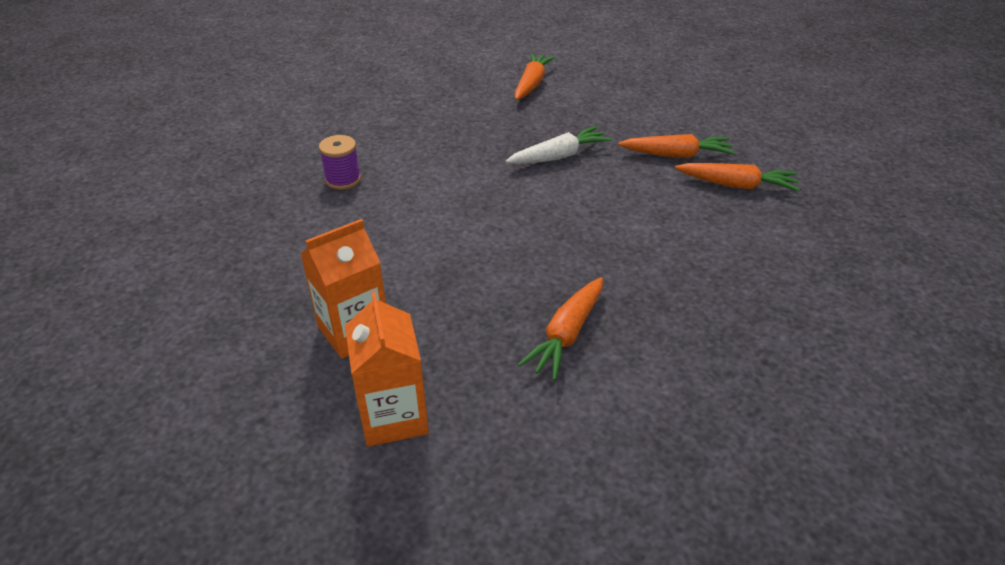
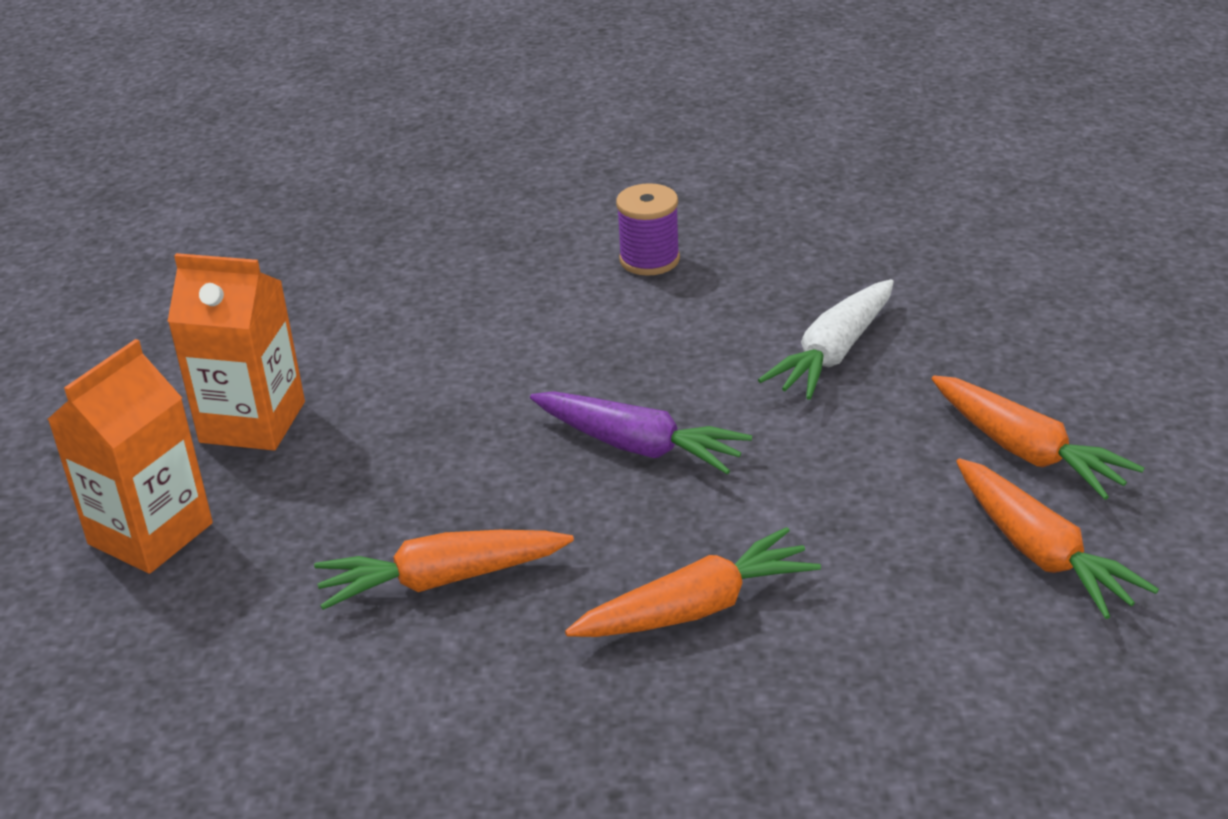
camera: 50 degrees right, 5 degrees down
(343, 180) = (513, 238): purple spool -> purple spool (649, 260)
(531, 84) = (987, 224): orange carrot -> orange carrot (696, 608)
(548, 232) = (638, 446): none -> purple carrot
(558, 156) = (834, 353): white carrot -> white carrot turned 105 degrees clockwise

